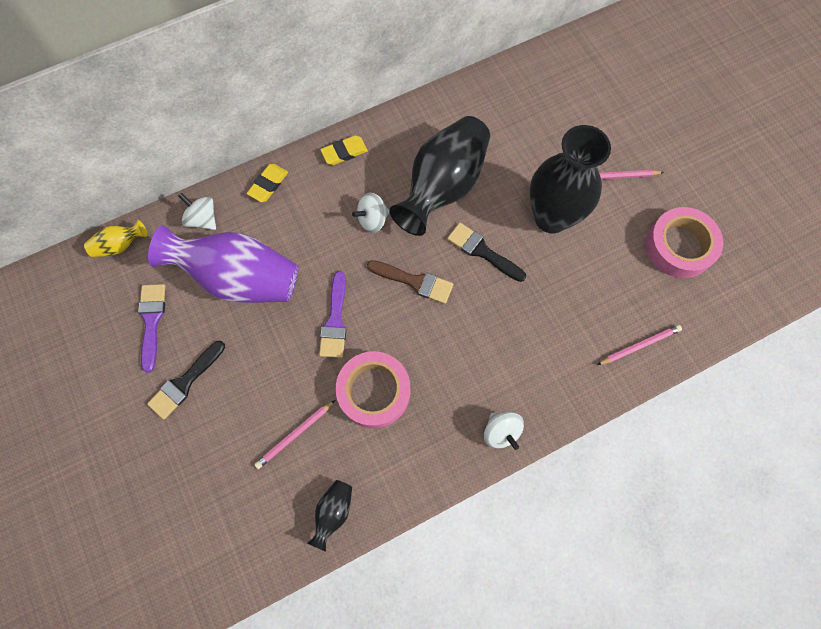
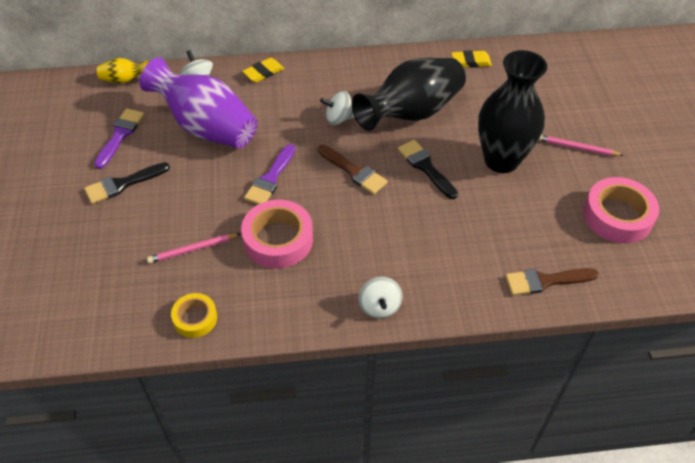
camera: 20 degrees right, 20 degrees down
(333, 512) = (195, 318): black vase -> yellow tape
(344, 152) = (337, 68): yellow eraser -> yellow eraser (470, 62)
(639, 345) = (545, 281): pink pencil -> brown brush

